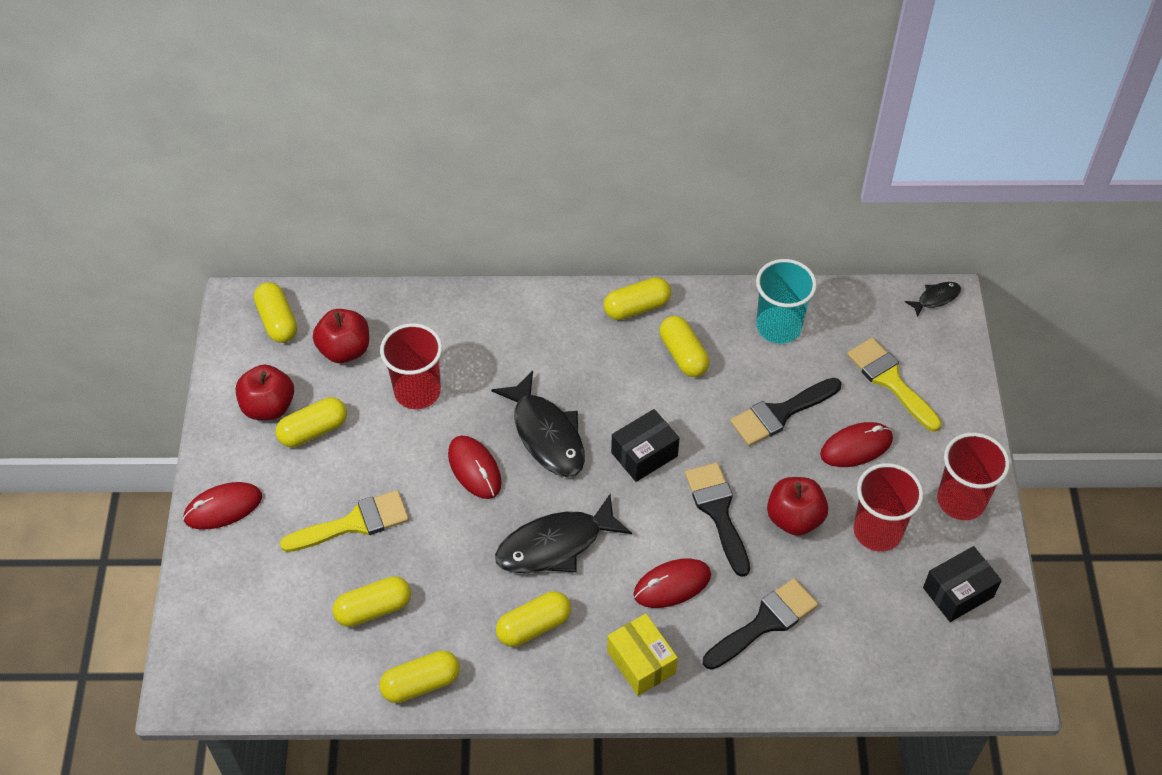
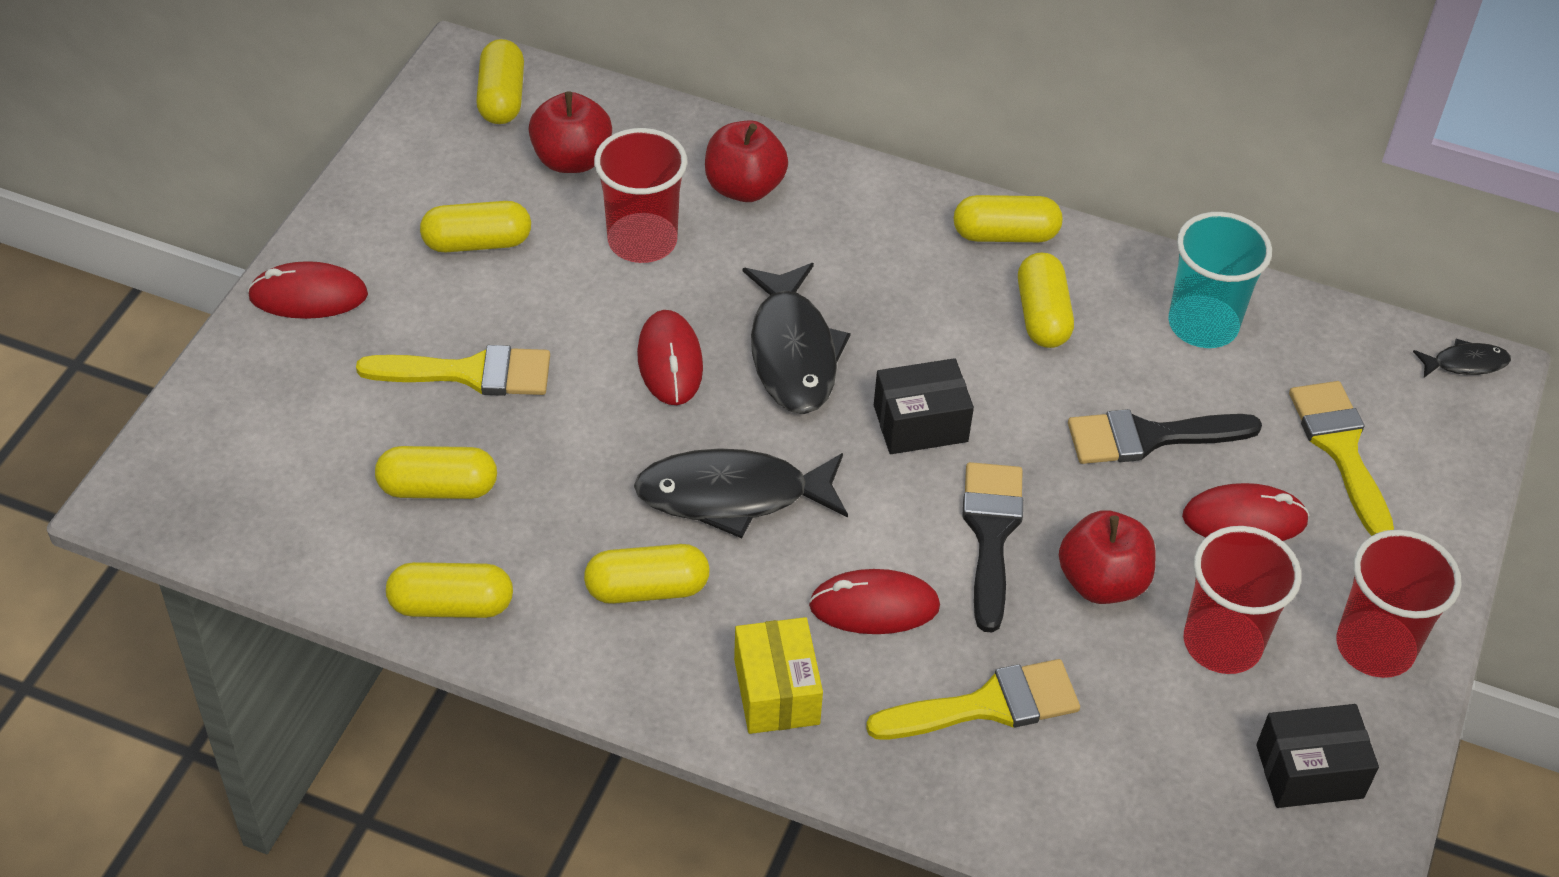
camera: 20 degrees right, 5 degrees down
(268, 407) = (434, 195): red apple -> red apple (744, 187)
(765, 622) = (988, 705): black brush -> yellow brush

